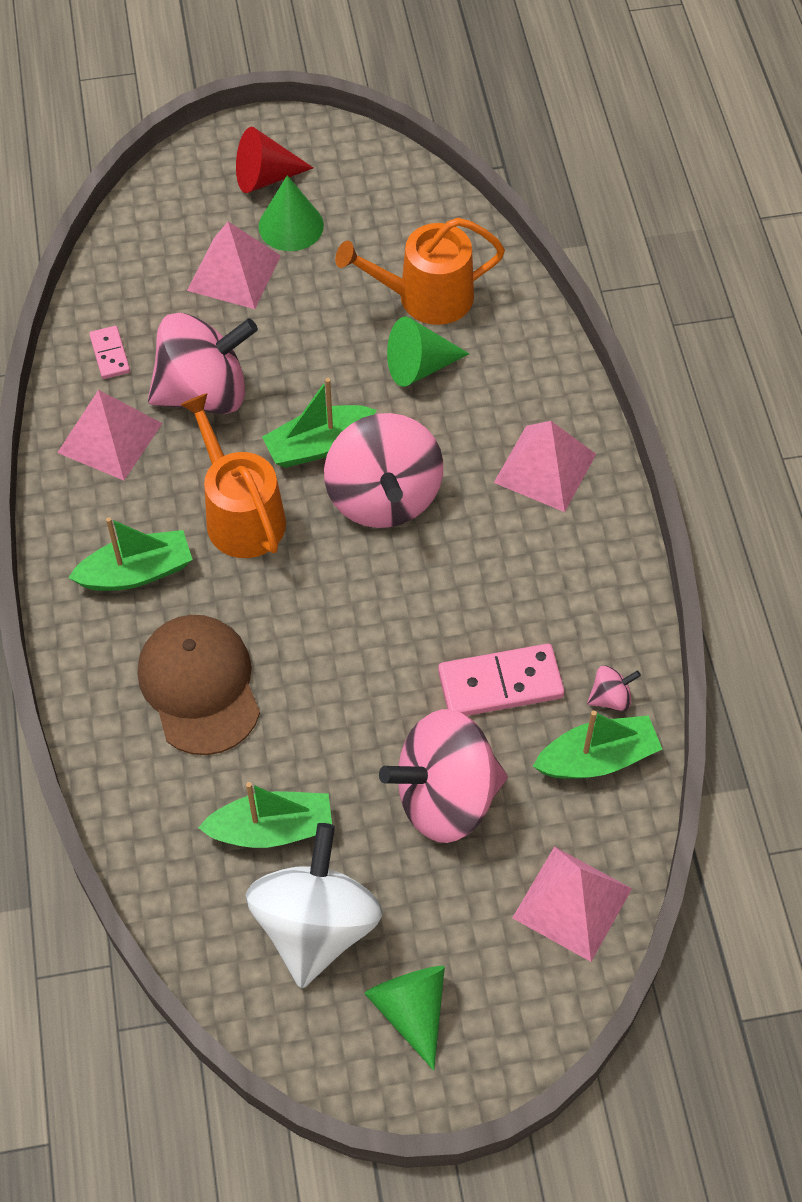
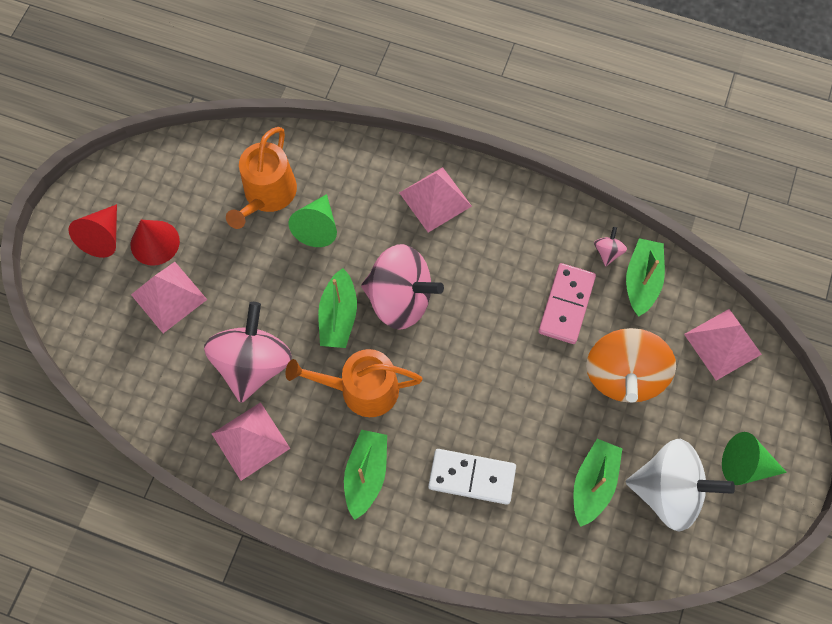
camera: 60 degrees left, 10 degrees up
(110, 354) = (182, 408): pink domino -> none
(199, 686) = (472, 477): brown cap -> white domino
(291, 226) = (155, 242): green cone -> red cone
(316, 926) = (668, 490): white spinning top -> white spinning top turned 150 degrees clockwise
(445, 797) = (623, 375): pink spinning top -> orange spinning top

